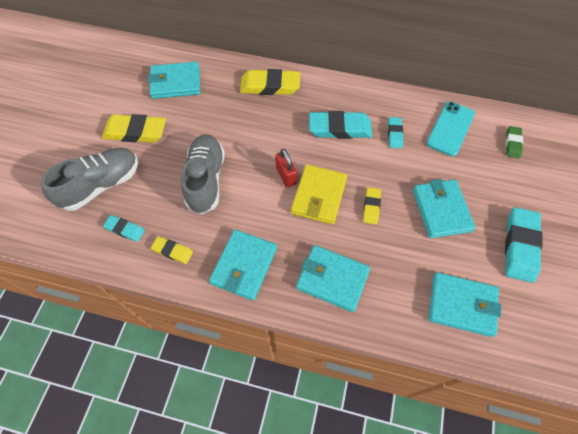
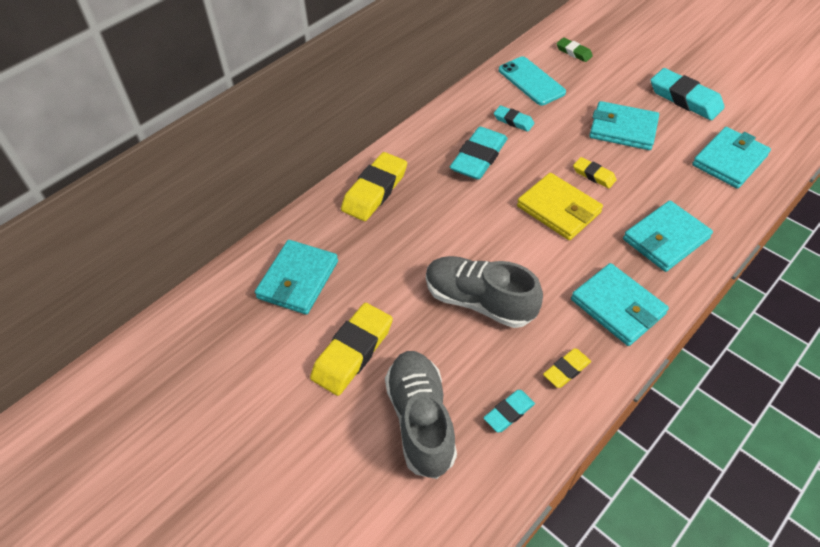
camera: 60 degrees left, 10 degrees down
(286, 176) = (516, 226): red padlock -> none

